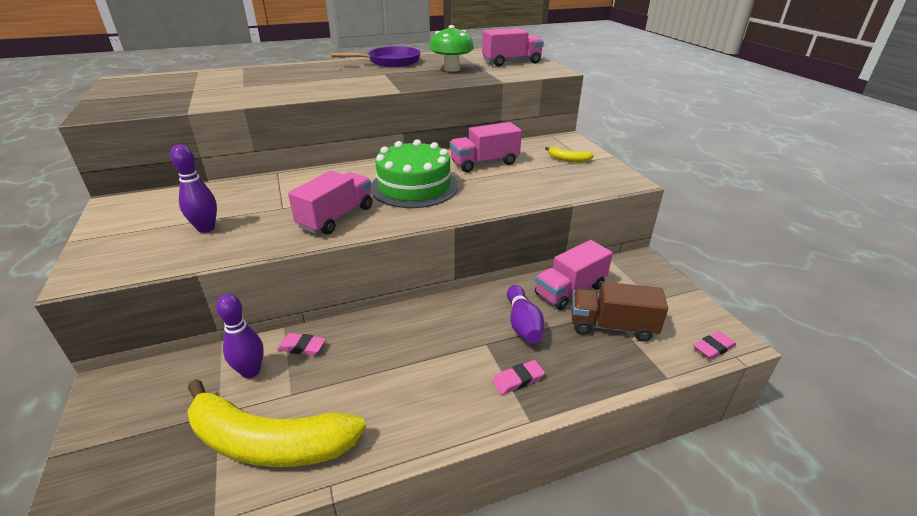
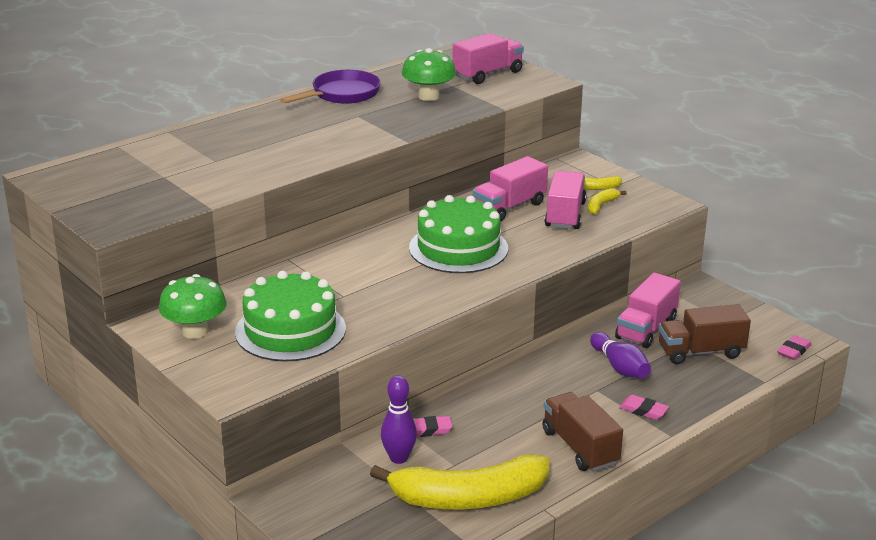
camera: 20 degrees left, 5 degrees down
(137, 214) = (195, 331): none -> green mushroom
(206, 228) = (290, 330): purple bowling pin -> green cake
(336, 217) = (411, 295): pink truck -> pink truck (565, 215)
(425, 409) = (580, 447): none -> brown truck
(518, 380) = (643, 410): pink eraser -> pink eraser turned 75 degrees clockwise
(564, 173) = (601, 205): none -> yellow banana

